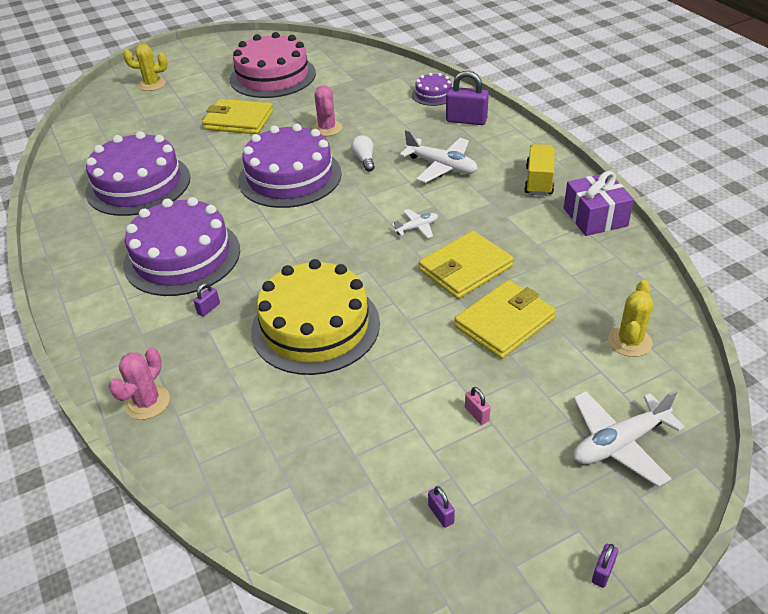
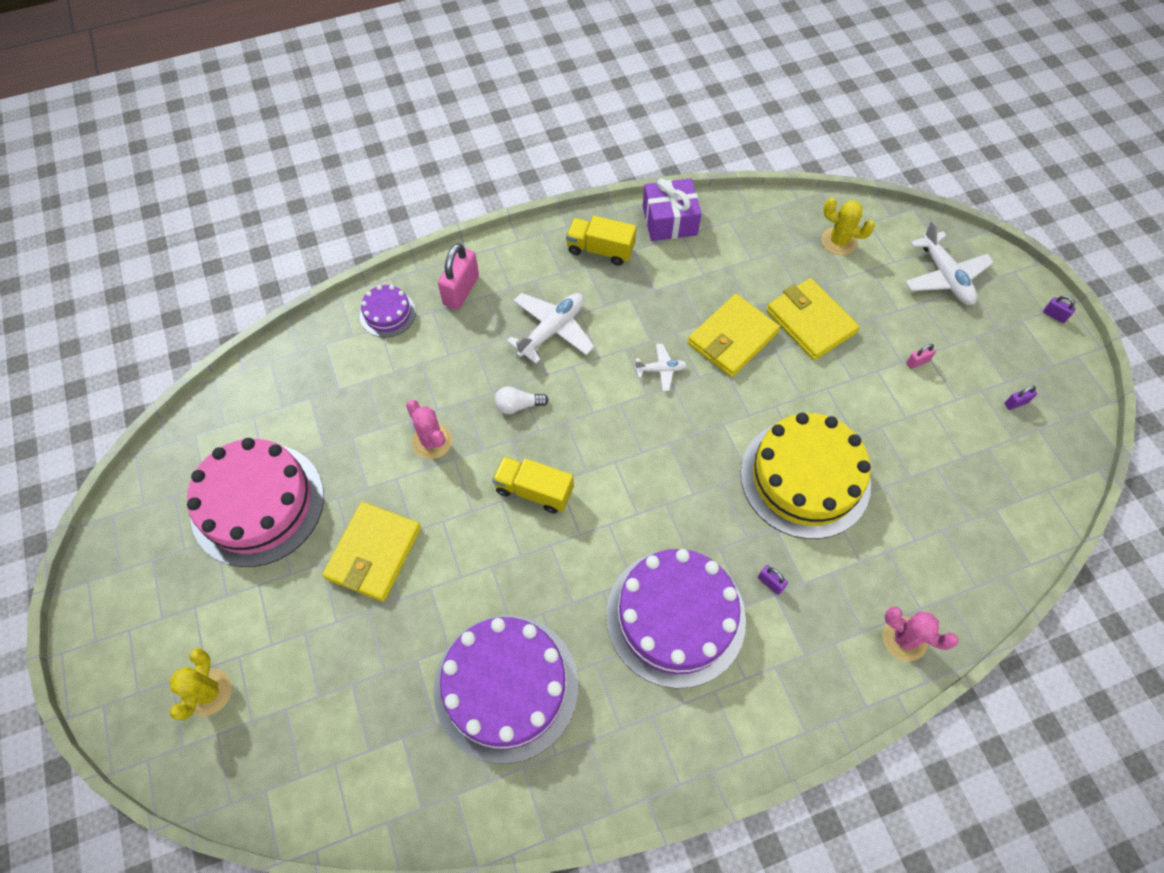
camera: 85 degrees left, 20 degrees up
(290, 177) = (534, 491): purple cake -> yellow truck
(327, 128) = (432, 441): pink cactus -> pink cactus turned 60 degrees clockwise
(417, 228) = (661, 370): white plane -> white plane turned 105 degrees clockwise
(465, 268) = (732, 338): yellow wallet -> yellow wallet turned 75 degrees clockwise
(466, 120) = (461, 290): purple padlock -> pink padlock

